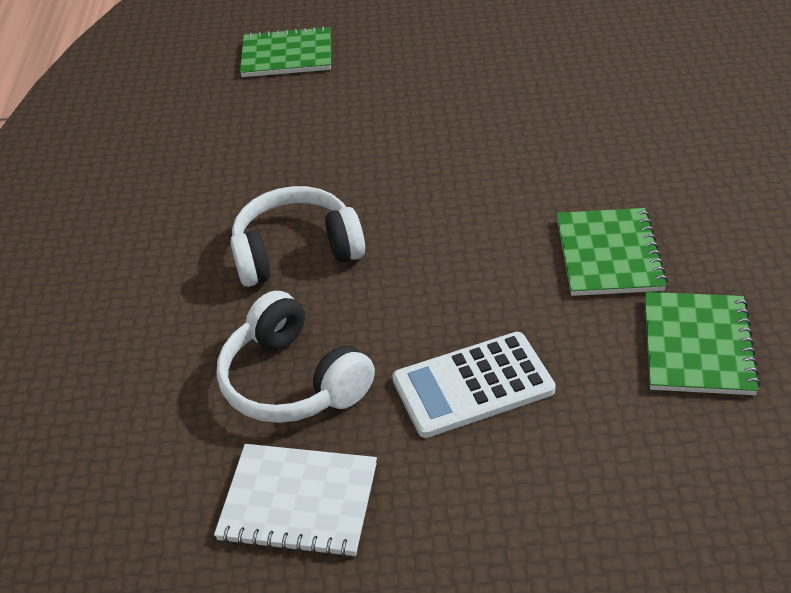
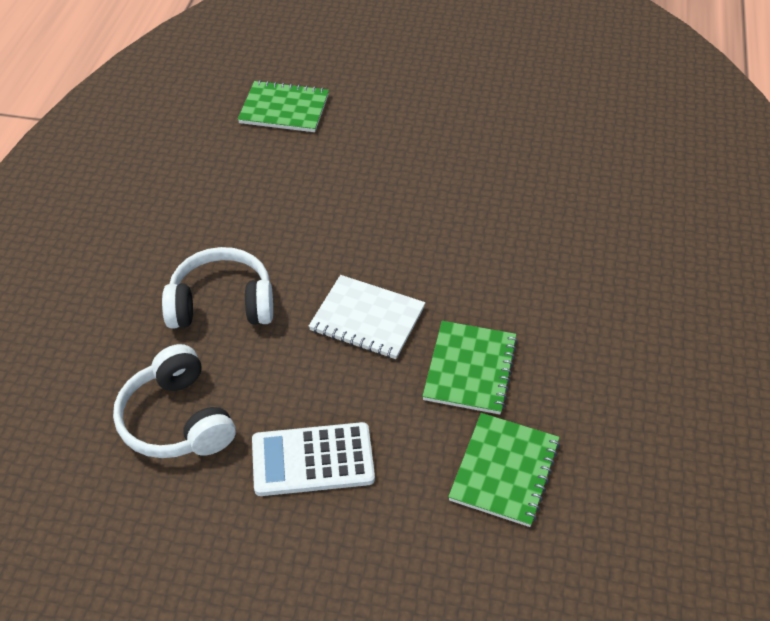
camera: 10 degrees right, 5 degrees up
(299, 502) = (144, 524): white notebook -> white notebook (367, 319)

